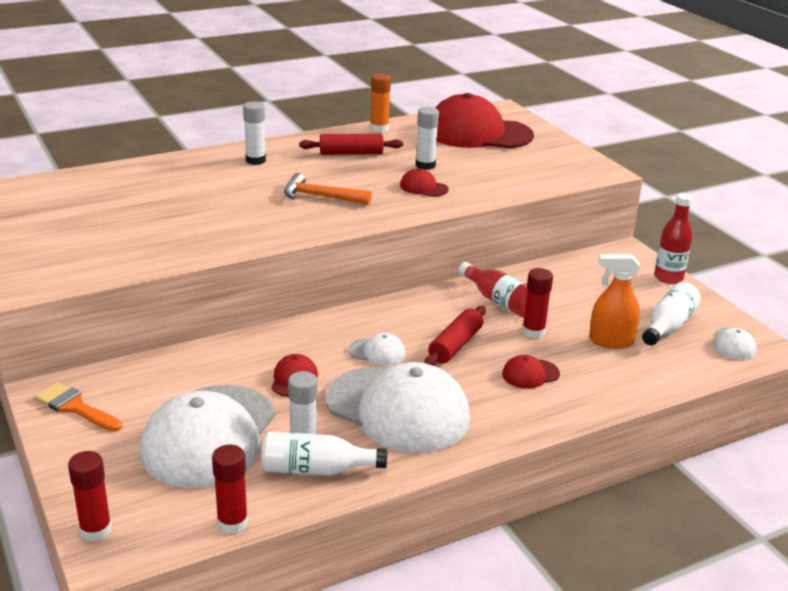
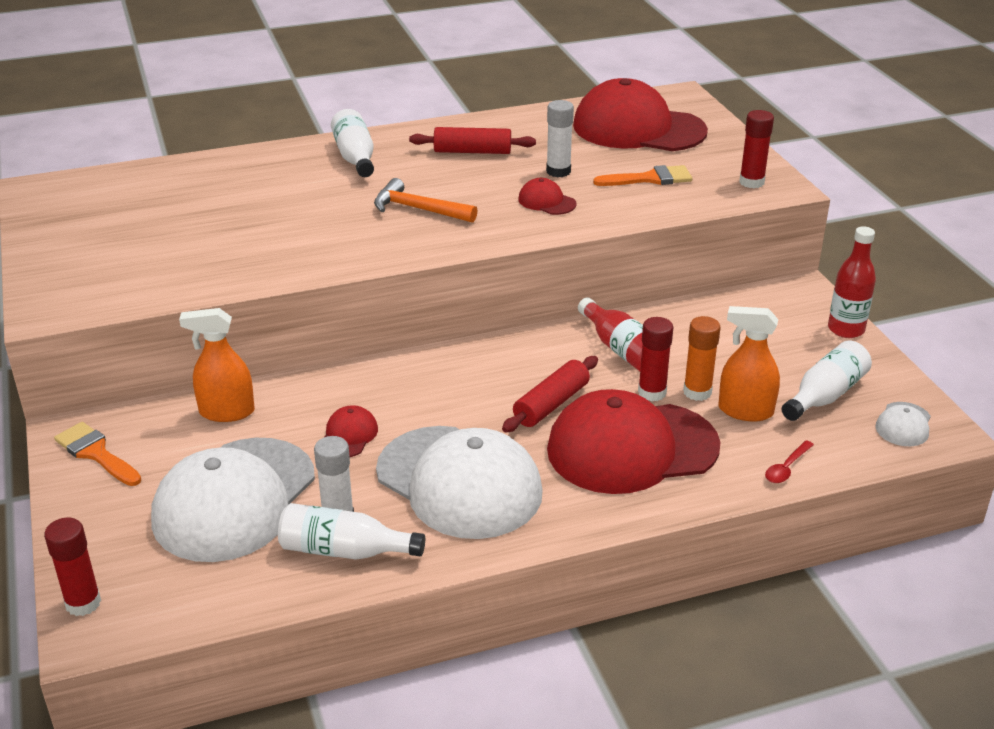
camera: 10 degrees right, 5 degrees up
(183, 367) = (226, 412): none -> orange spray bottle
(232, 523) = (233, 608): red glue stick -> red glue stick (751, 182)
(255, 160) = (355, 157): white glue stick -> white bottle
(377, 352) = (455, 407): white cap -> none
(379, 128) = (517, 118): orange glue stick -> orange glue stick (697, 392)
(499, 168) = (649, 179): none -> orange brush
(530, 374) = (631, 448): red cap -> red cap, size x2.42
(656, 381) = (786, 468): none -> red spoon

